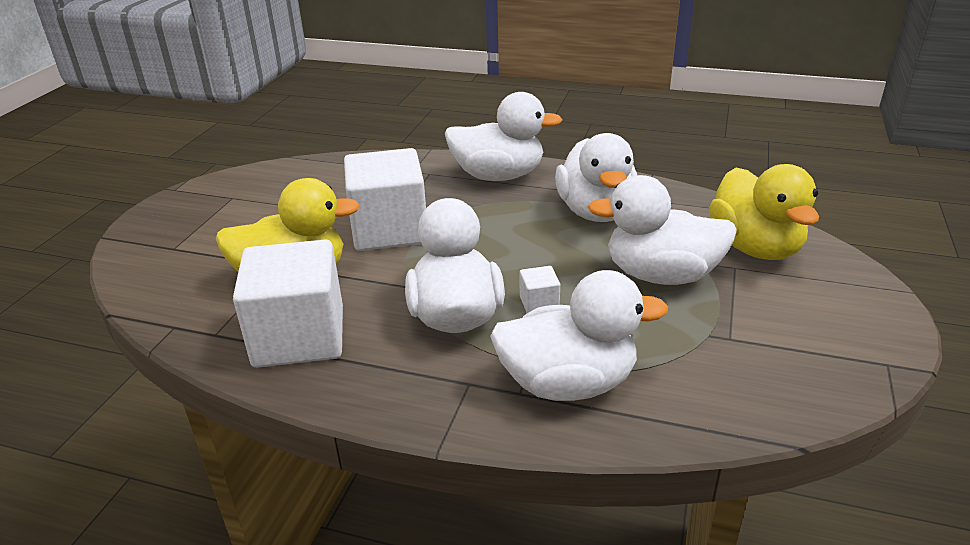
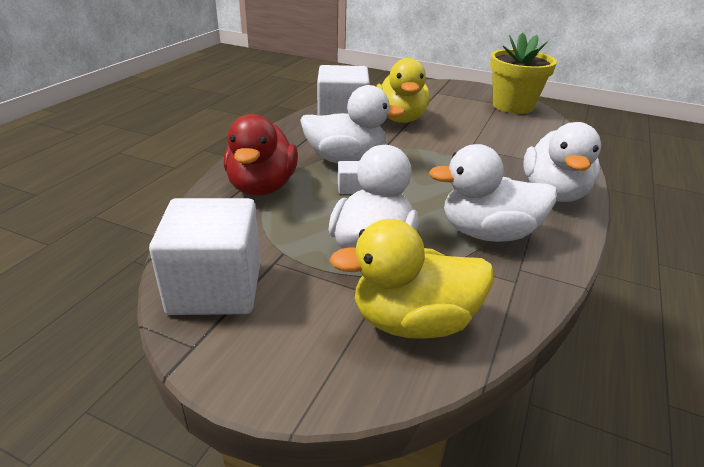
camera: 95 degrees right, 0 degrees up
(244, 187) = (513, 106): none -> yellow flower pot
(389, 230) = (456, 145): white cube -> white cube (216, 288)
(568, 383) = (262, 187): white duck -> red duck

